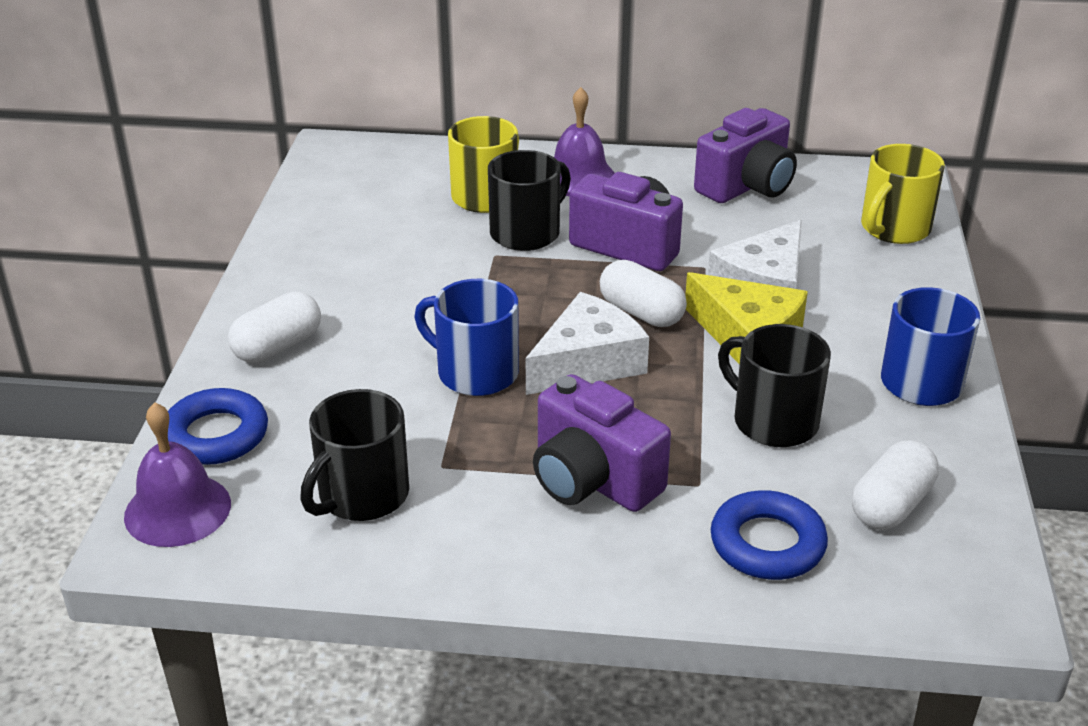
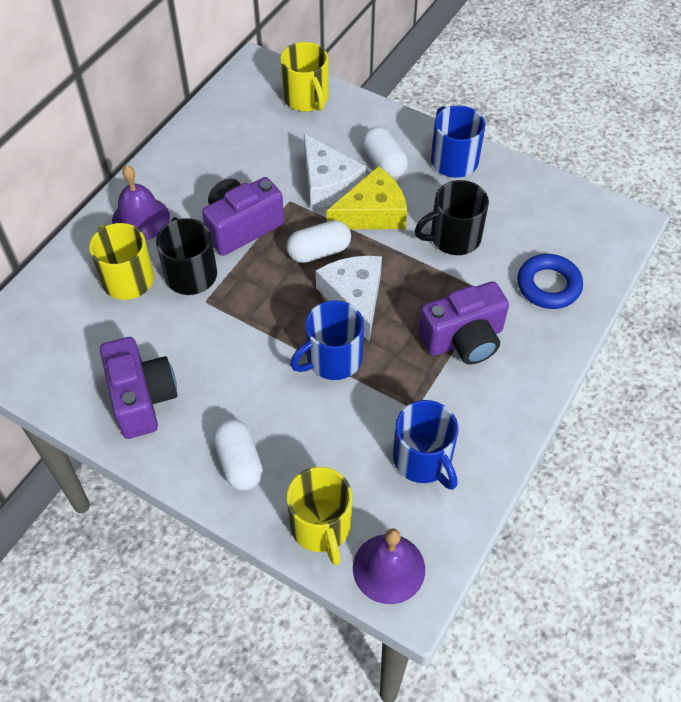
camera: 65 degrees left, 20 degrees up
(216, 435) = (321, 526): blue ring -> yellow mug
(361, 496) = (423, 460): black mug -> blue mug
(746, 186) = (213, 140): purple camera -> purple camera (142, 399)
(891, 505) = (542, 222): white capsule -> white capsule (384, 163)

